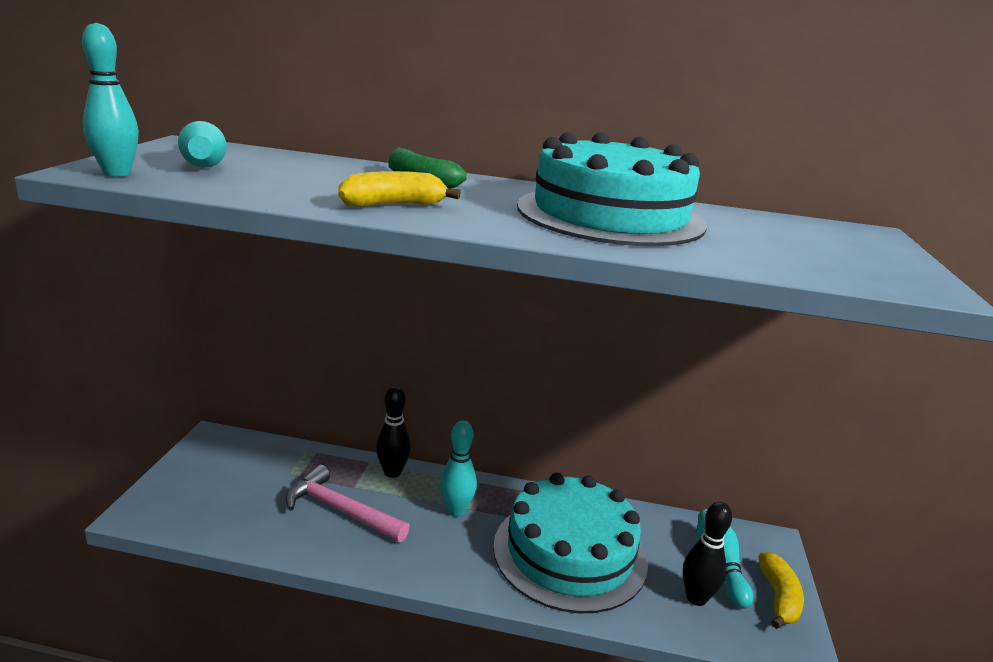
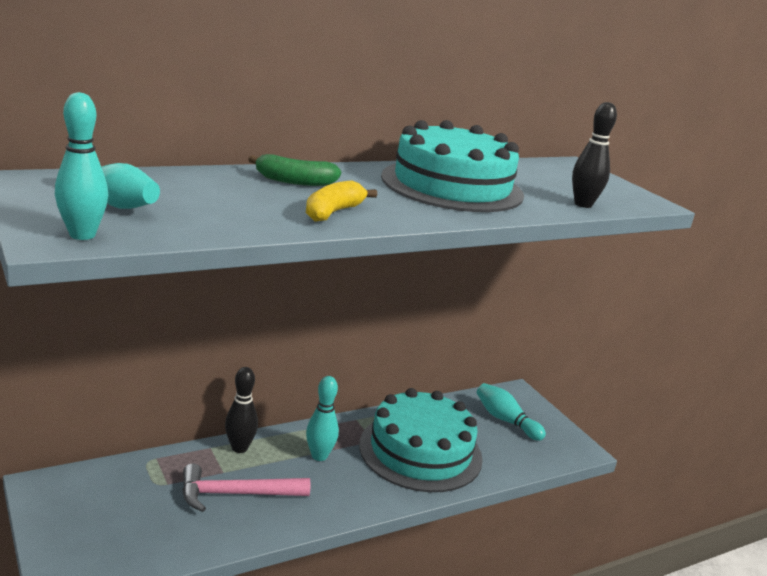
camera: 40 degrees left, 0 degrees up
(696, 598) = (512, 446): black bowling pin -> black bowling pin (583, 204)
(778, 598) = (549, 425): yellow banana -> none

